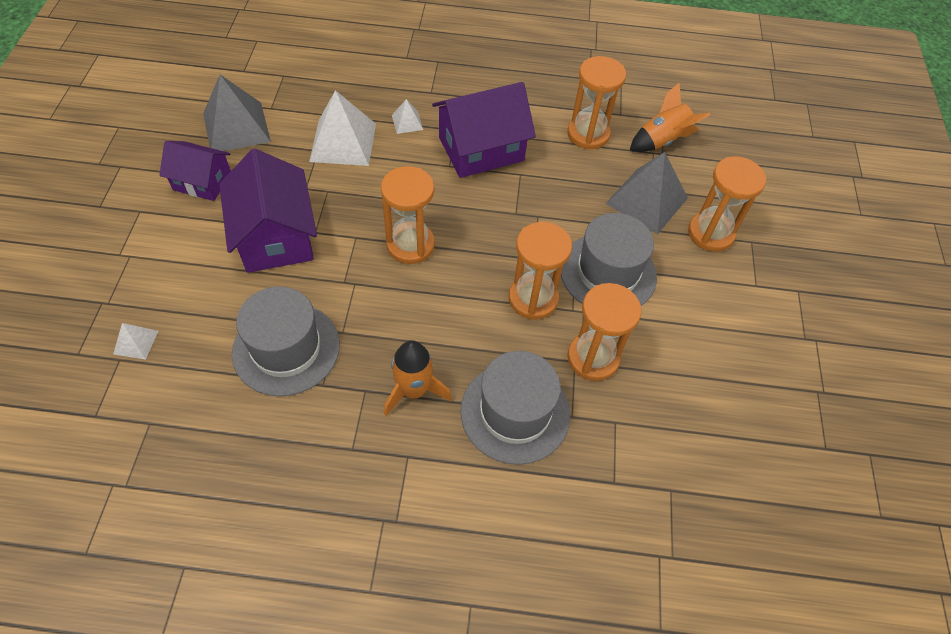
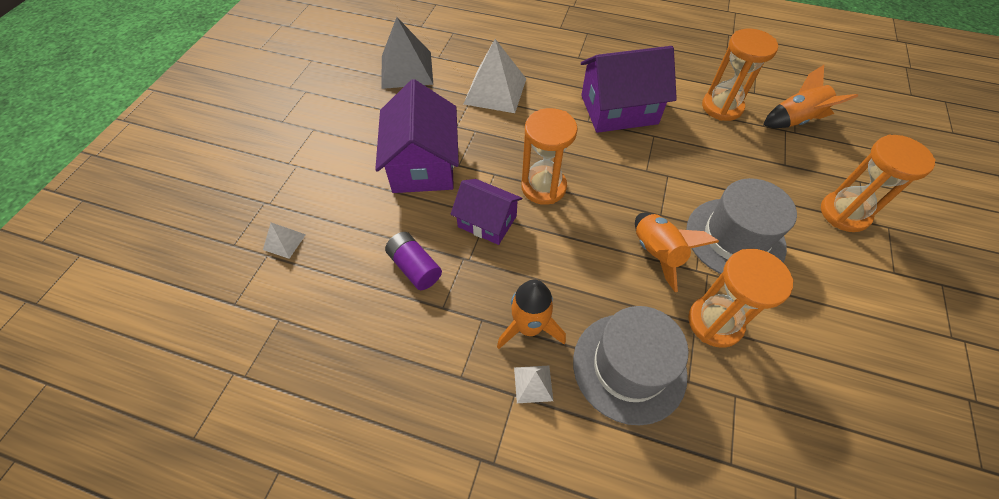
camera: 15 degrees right, 0 degrees up
(202, 182) = (370, 111): purple house -> purple house (487, 221)
(286, 348) = (415, 267): grey hat -> purple battery
(407, 122) = (554, 80): white pyramid -> white pyramid (533, 384)
(533, 299) = (657, 253): orange hourglass -> orange rocket
(646, 200) = (777, 173): grey pyramid -> none

